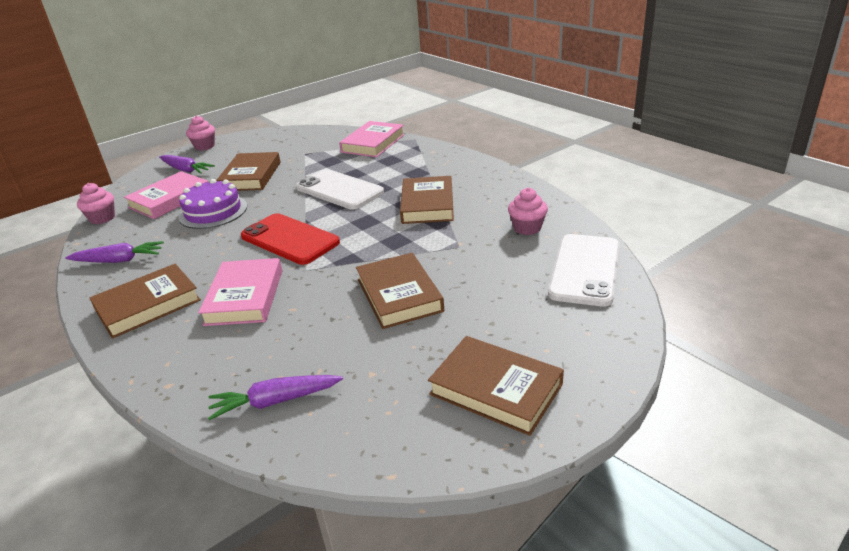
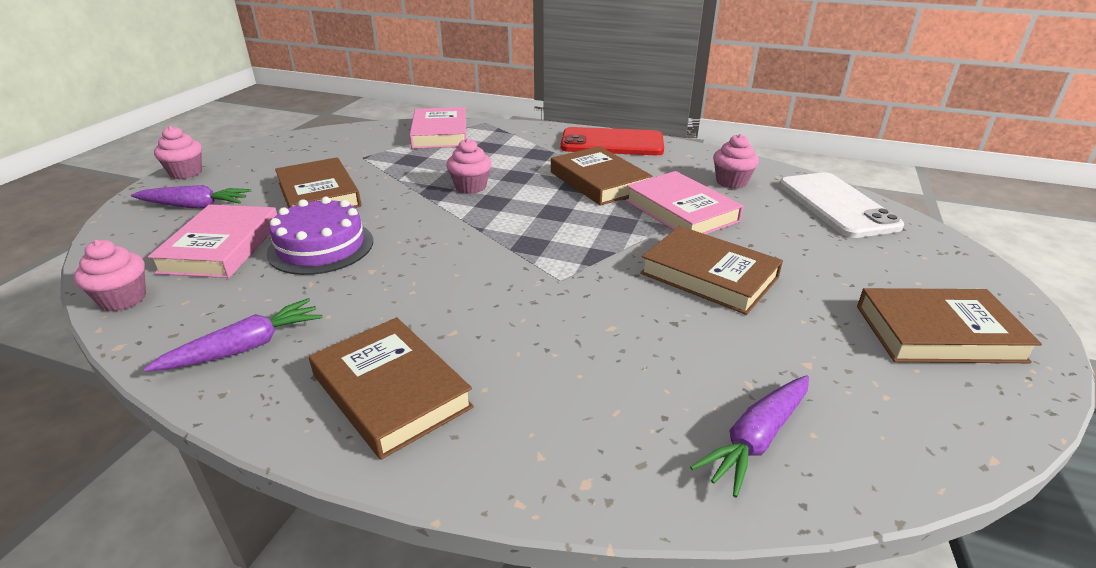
camera: 35 degrees left, 0 degrees up
(148, 305) = (391, 391): brown book -> brown book turned 60 degrees counterclockwise
(245, 297) = (527, 334): pink book -> pink book (681, 211)
(290, 239) = (487, 252): red phone -> red phone (612, 143)
(339, 190) = (470, 187): white phone -> pink cupcake

